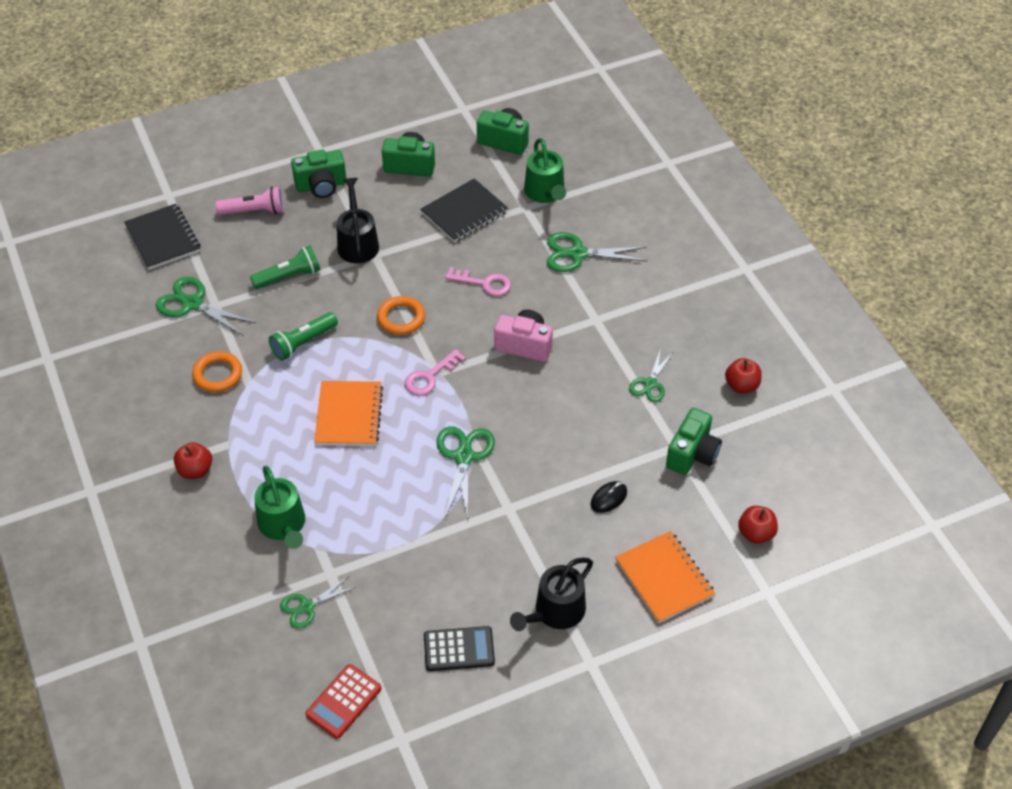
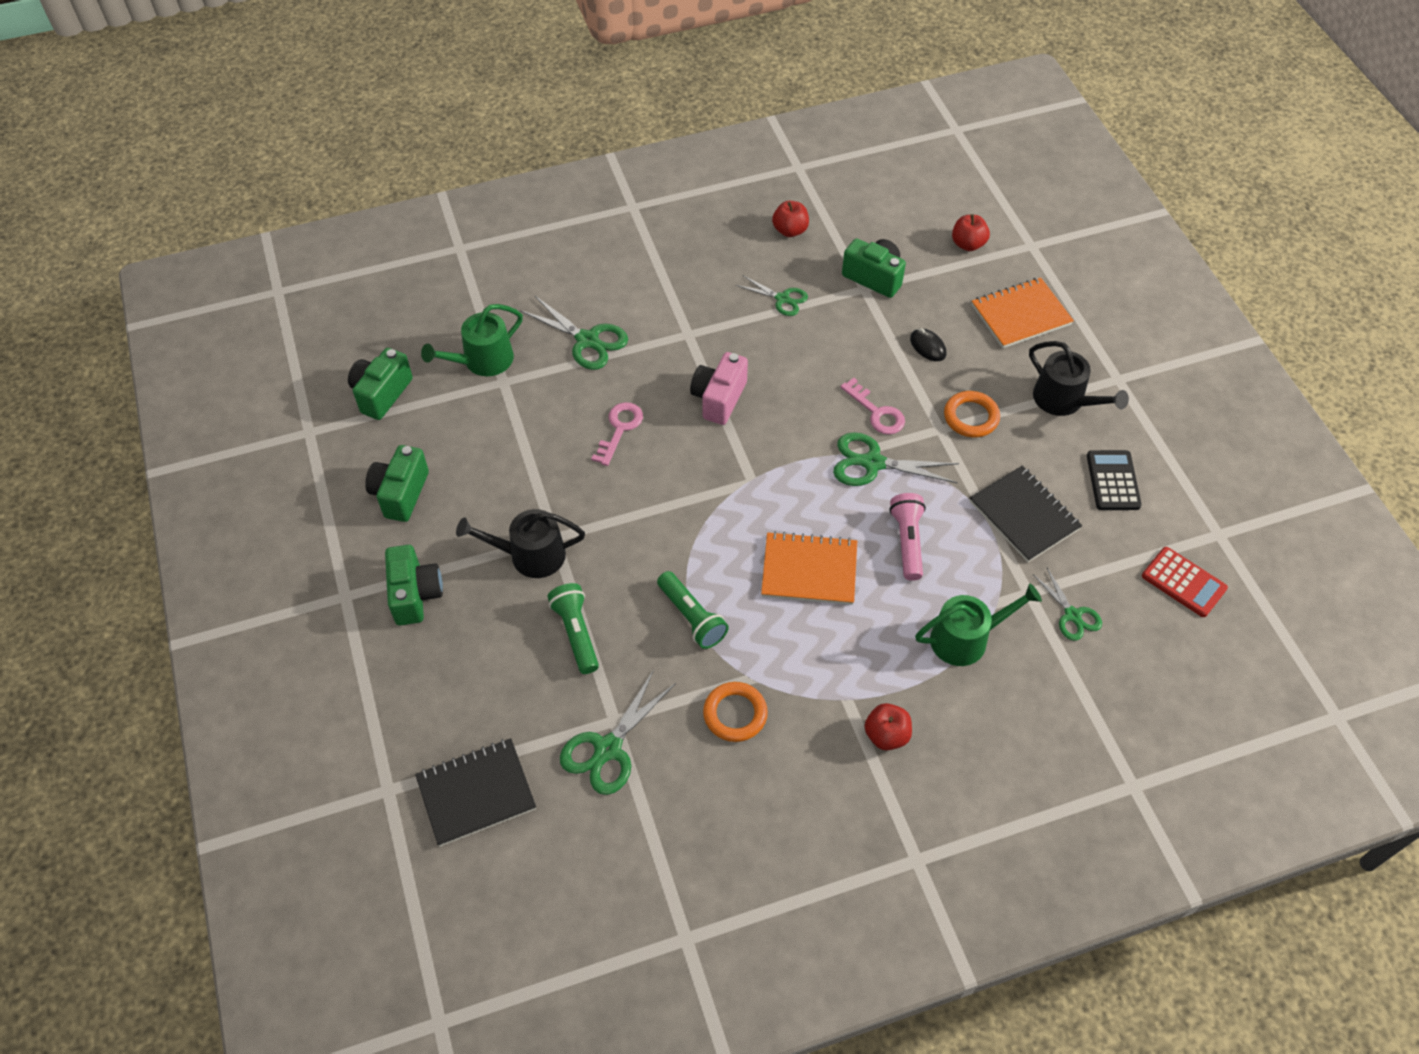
camera: 85 degrees left, 5 degrees up
(254, 211) = (446, 675): pink flashlight -> pink flashlight (907, 541)
(401, 318) = (664, 513): orange ring -> orange ring (971, 417)
(430, 377) = (757, 488): pink key -> pink key (876, 412)
(464, 212) = (499, 441): black notebook -> black notebook (1024, 515)
(545, 193) = (483, 361): green watering can -> green watering can turned 150 degrees clockwise
(577, 254) = (587, 340): green scissors -> green scissors turned 60 degrees counterclockwise

